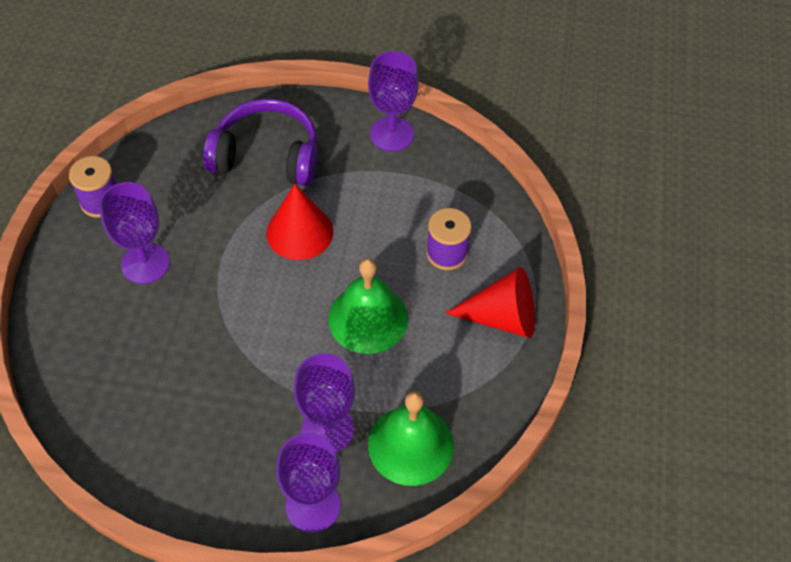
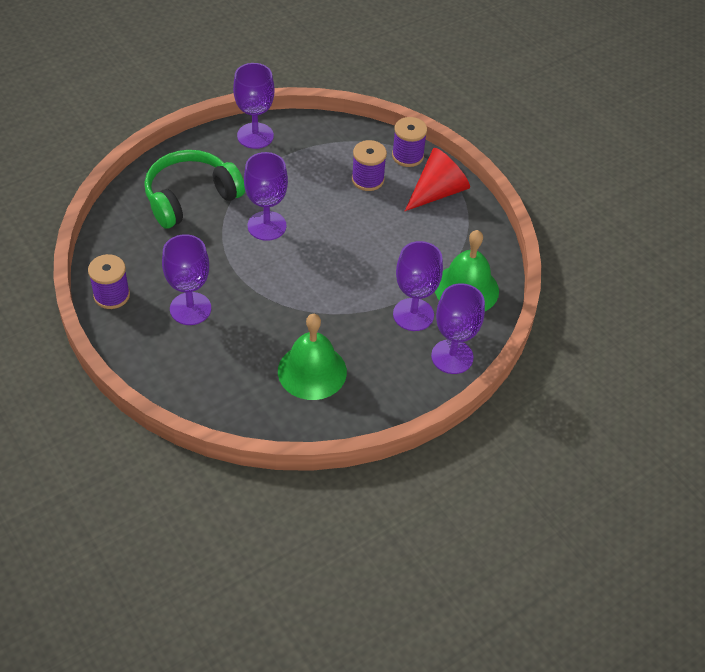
camera: 45 degrees left, 5 degrees down
(267, 156) = (191, 198): purple headphones -> green headphones
(299, 232) = (267, 226): red cone -> purple goblet
(368, 318) = (365, 243): green bell -> green bell (312, 371)
(515, 256) = (407, 156): none -> purple spool

